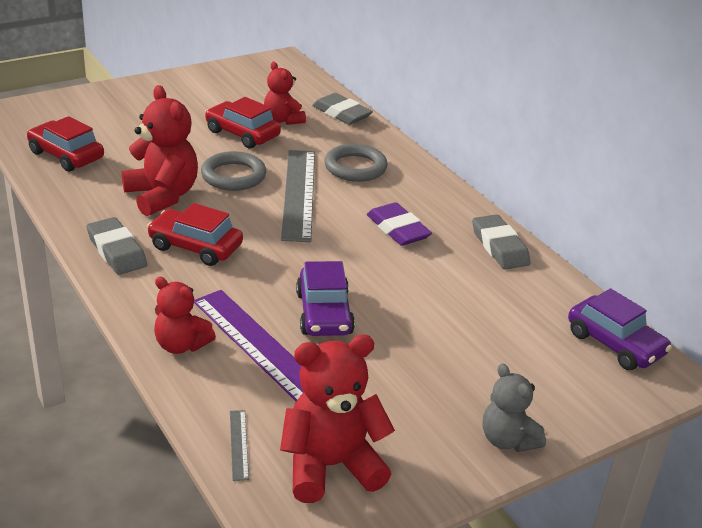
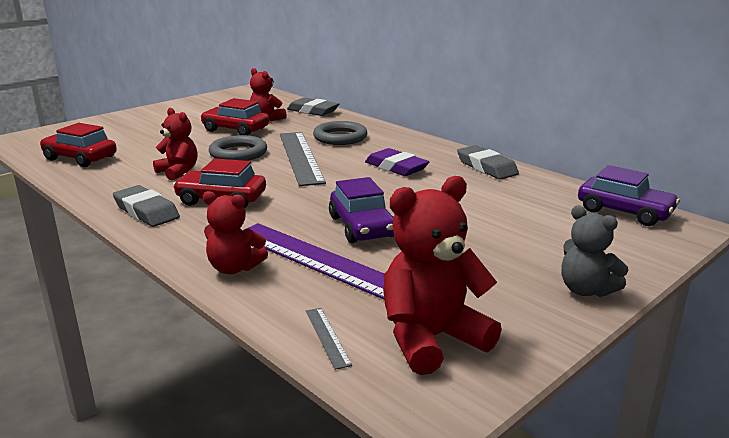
camera: 10 degrees left, 10 degrees down
(162, 196) = (178, 172): red teddy bear -> red teddy bear, size x0.62

